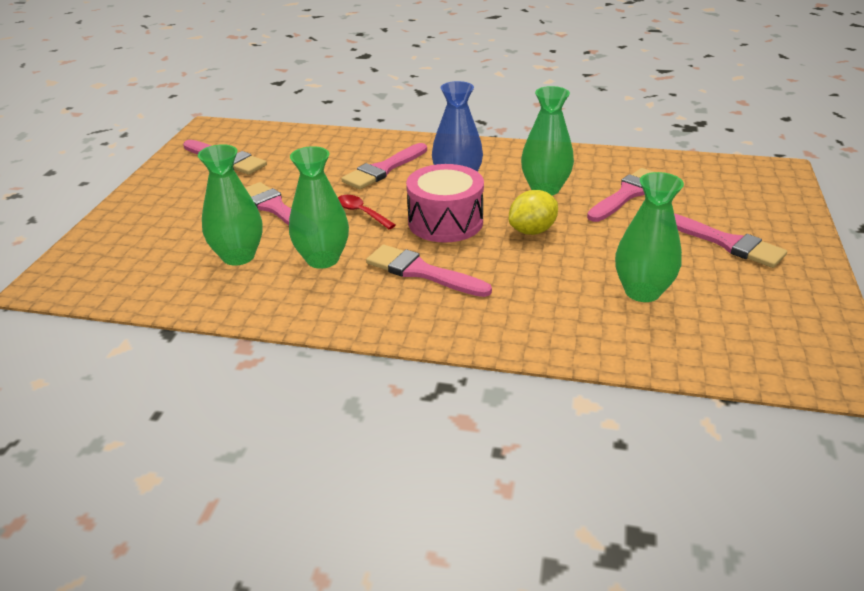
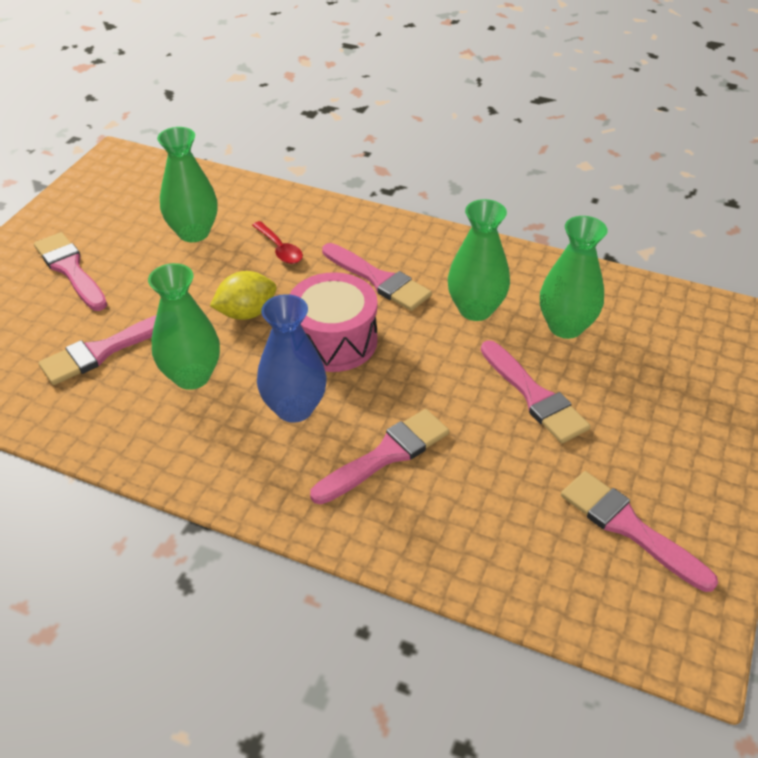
camera: 170 degrees left, 10 degrees up
(361, 213) = (428, 371): red spoon -> red spoon (280, 249)

